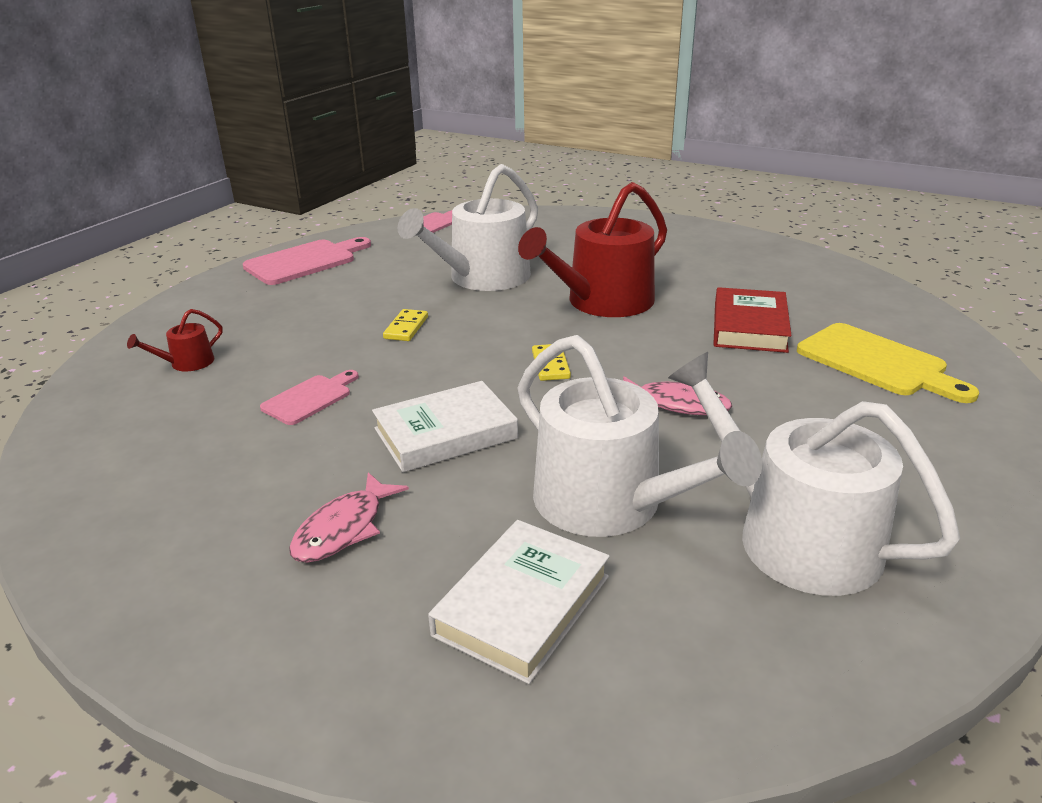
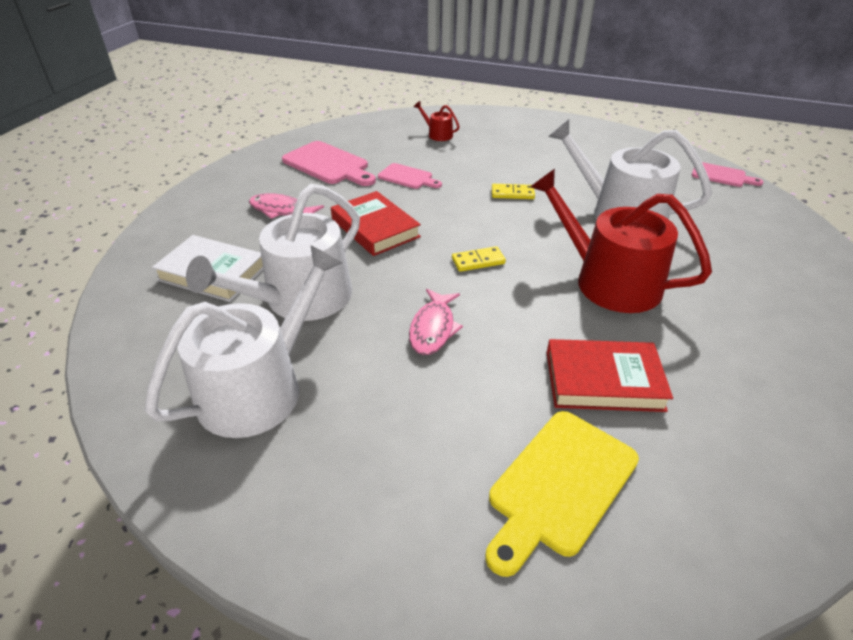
camera: 80 degrees right, 10 degrees up
(305, 261) = (599, 139): pink cutting board -> pink cutting board (328, 164)
(445, 433) = (375, 228): white book -> red book

